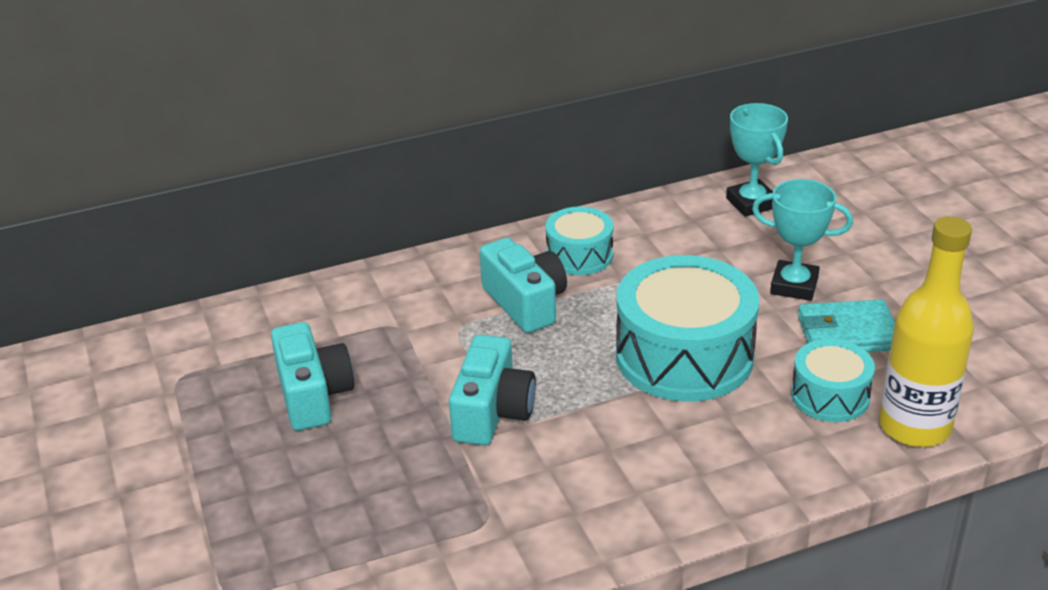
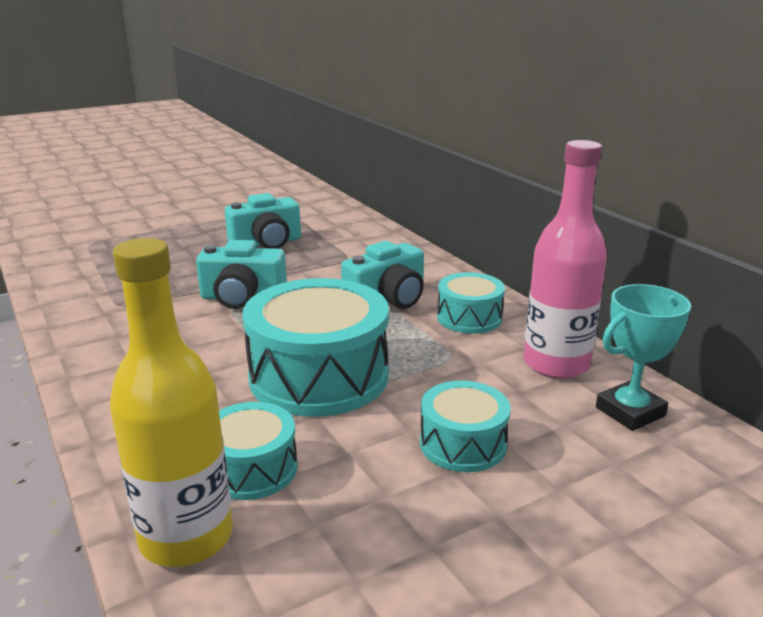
camera: 80 degrees right, 10 degrees down
(676, 222) = (556, 364): none -> pink bottle
(794, 286) = (463, 444): turquoise trophy -> turquoise drum
(847, 332) = (375, 485): turquoise wallet -> none

